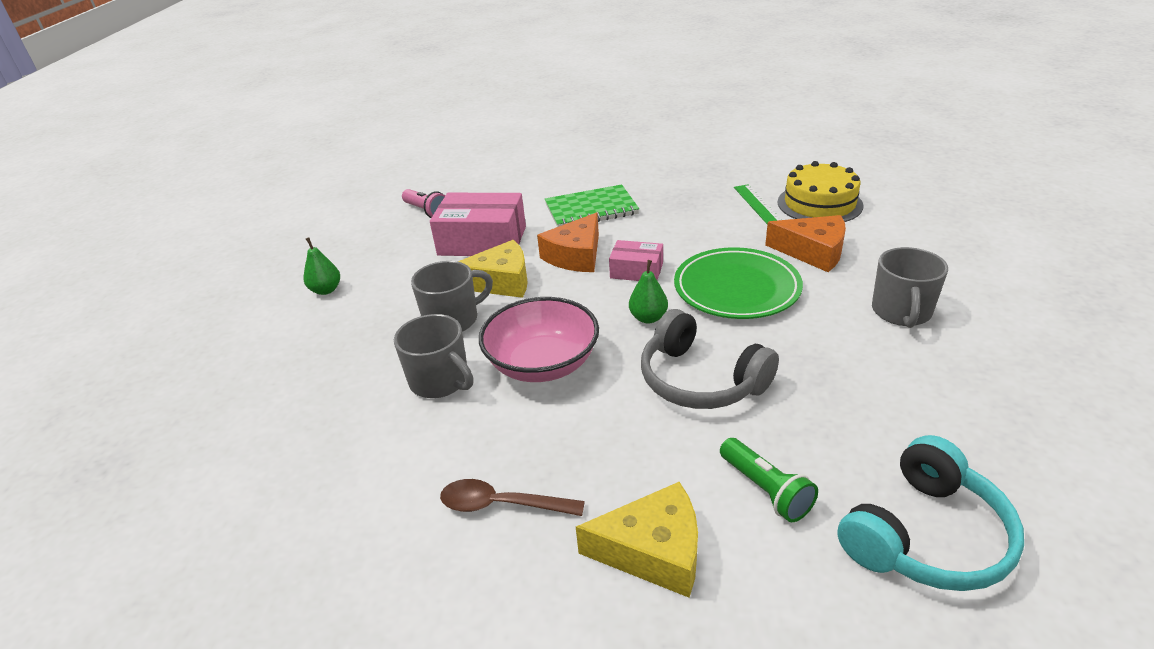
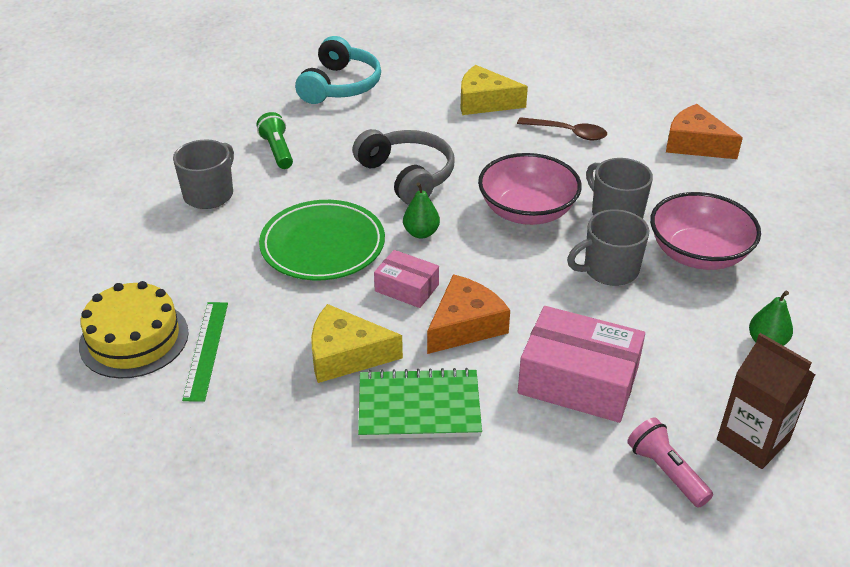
camera: 170 degrees left, 5 degrees up
(358, 353) = (698, 253): none -> pink bowl
(365, 234) = (753, 440): none -> brown carton
(500, 282) = (558, 307): yellow cheese -> yellow cheese (346, 355)
(765, 490) = (407, 114): green flashlight -> green flashlight (277, 151)
(813, 252) = (214, 270): orange cheese -> orange cheese (695, 144)
(926, 536) = (340, 86): turquoise headphones -> turquoise headphones turned 135 degrees clockwise

